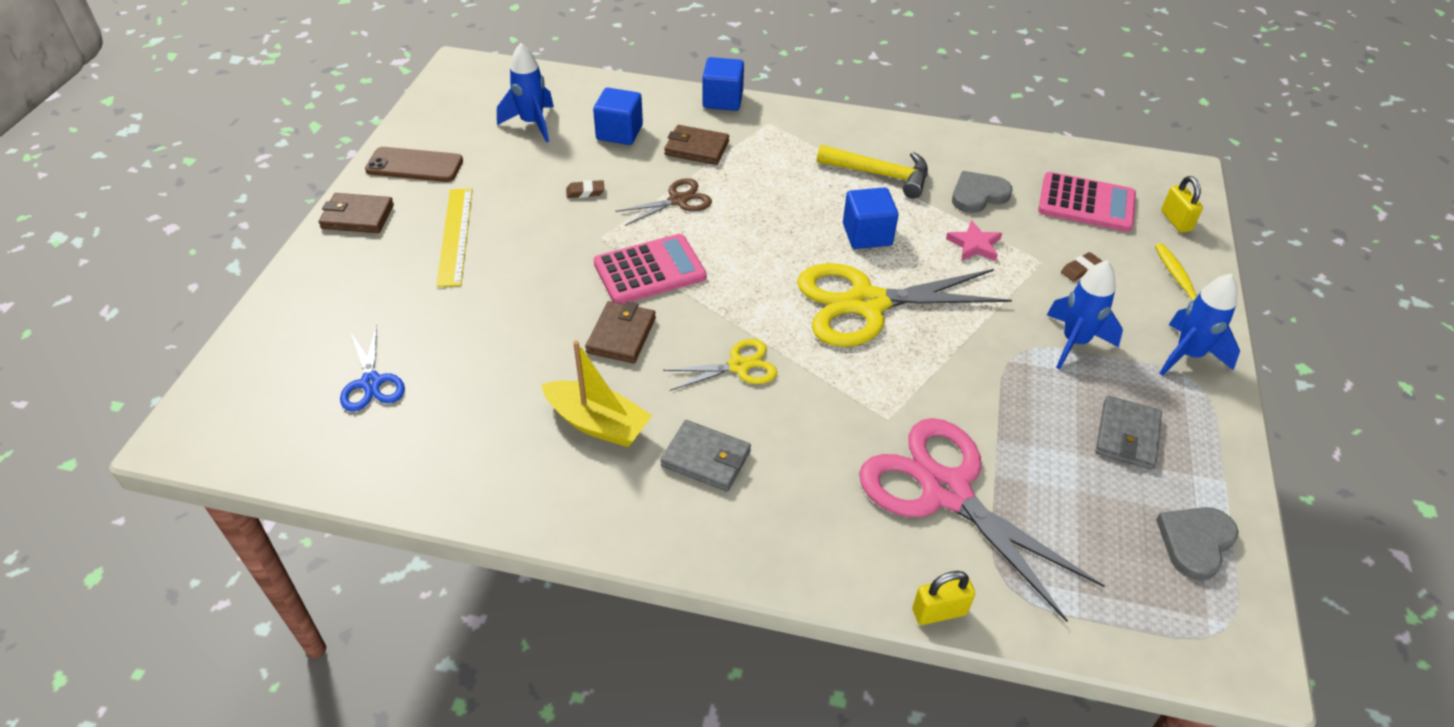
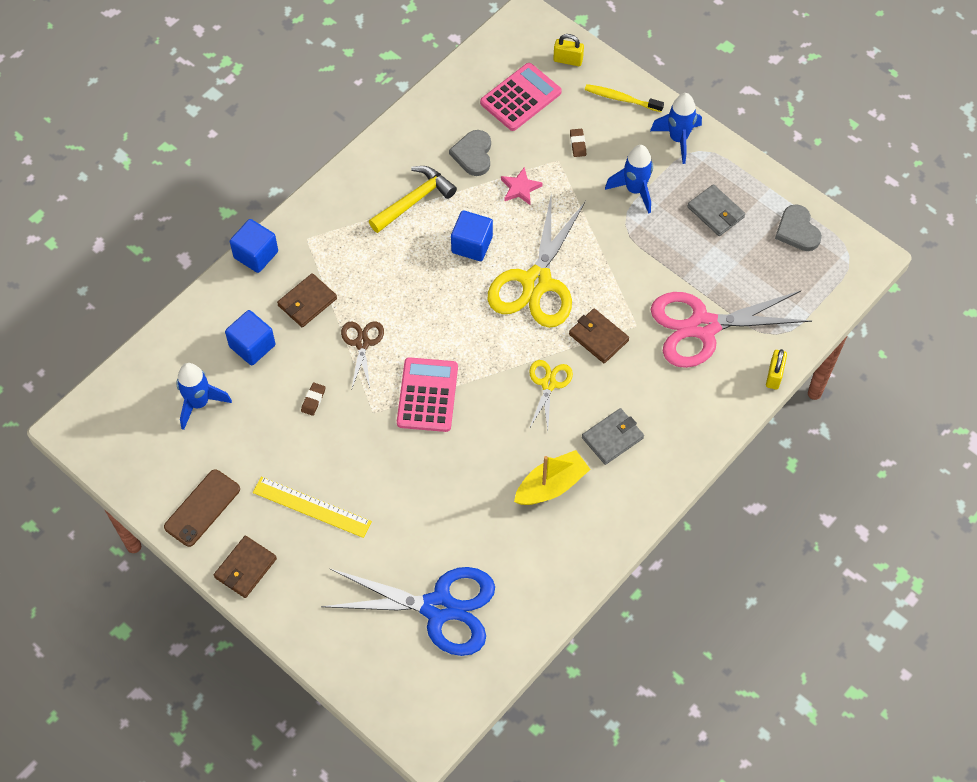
camera: 60 degrees left, 15 degrees up
(371, 383) = (438, 608): blue scissors -> blue scissors, size x2.01
(621, 335) = (481, 440): brown wallet -> brown wallet (598, 337)

